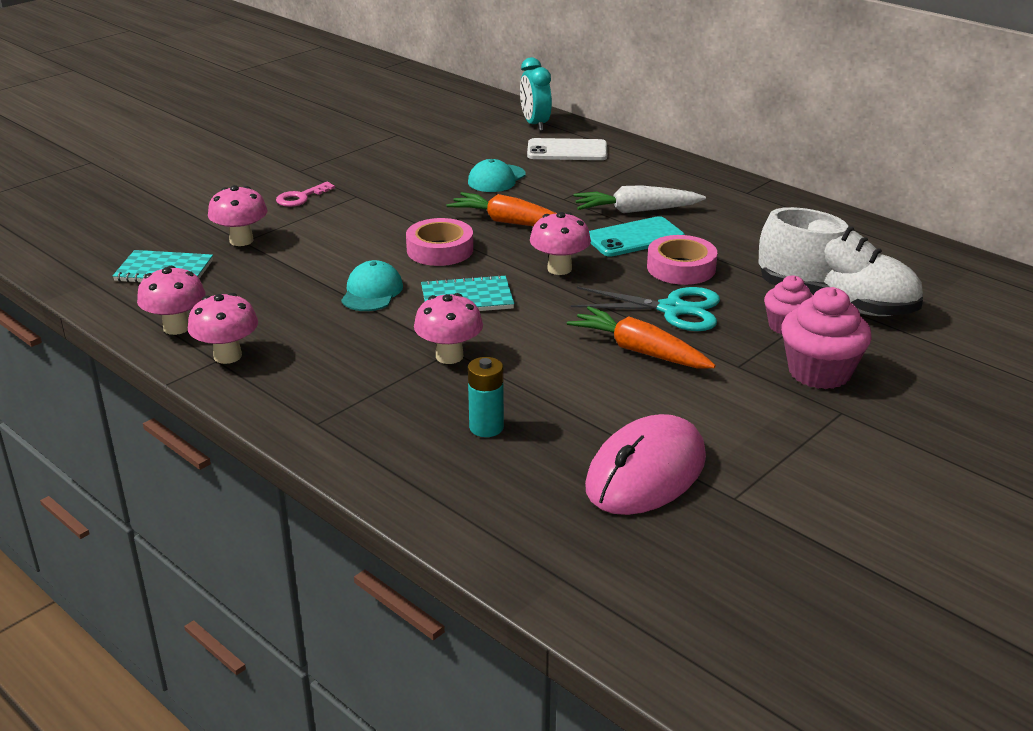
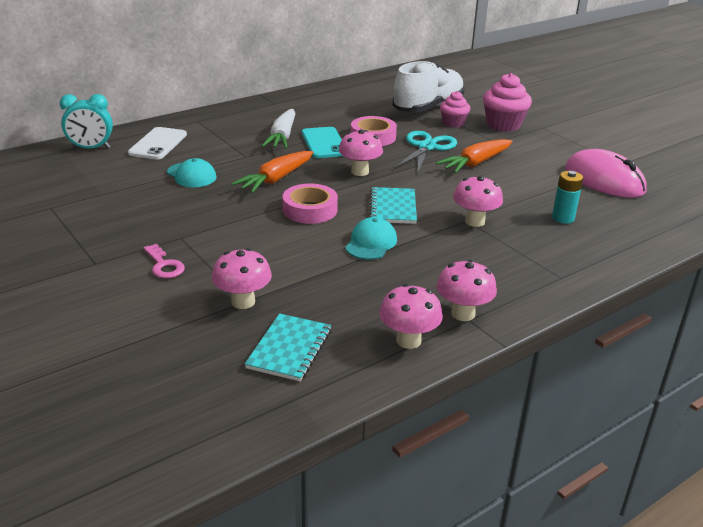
camera: 80 degrees left, 0 degrees up
(372, 292) = (371, 243): turquoise cap -> turquoise cap turned 90 degrees clockwise

